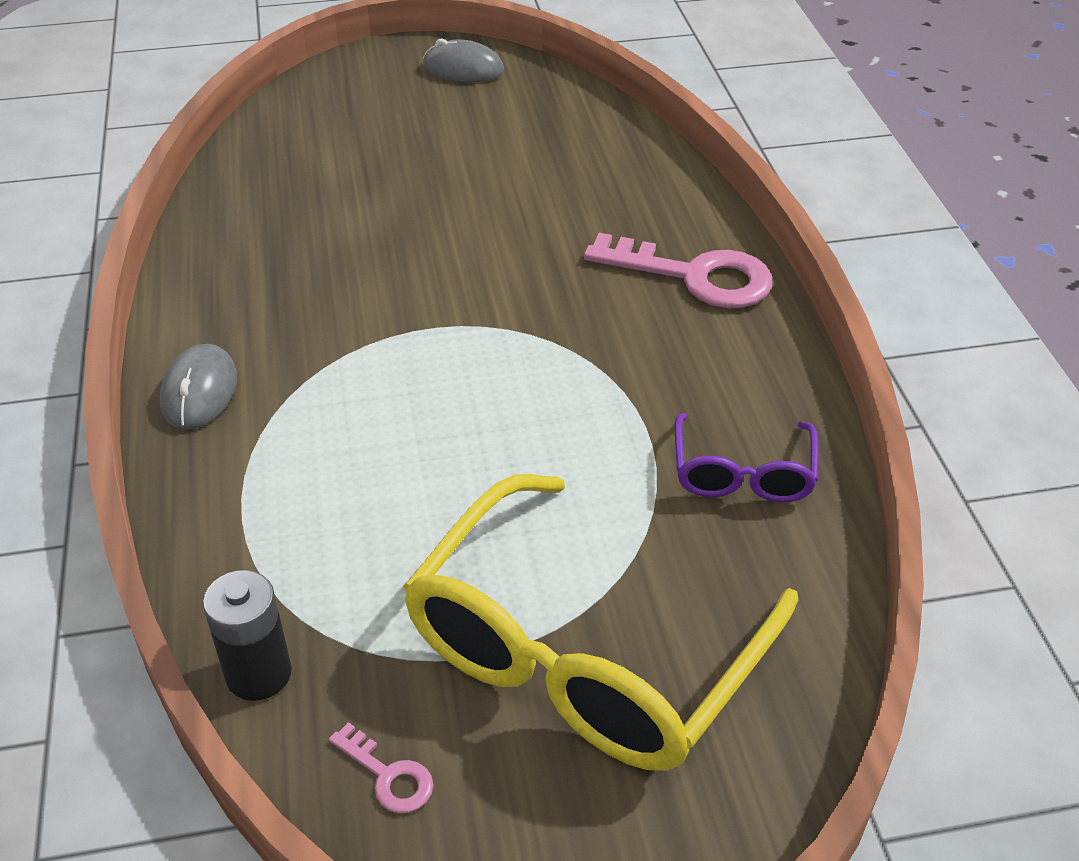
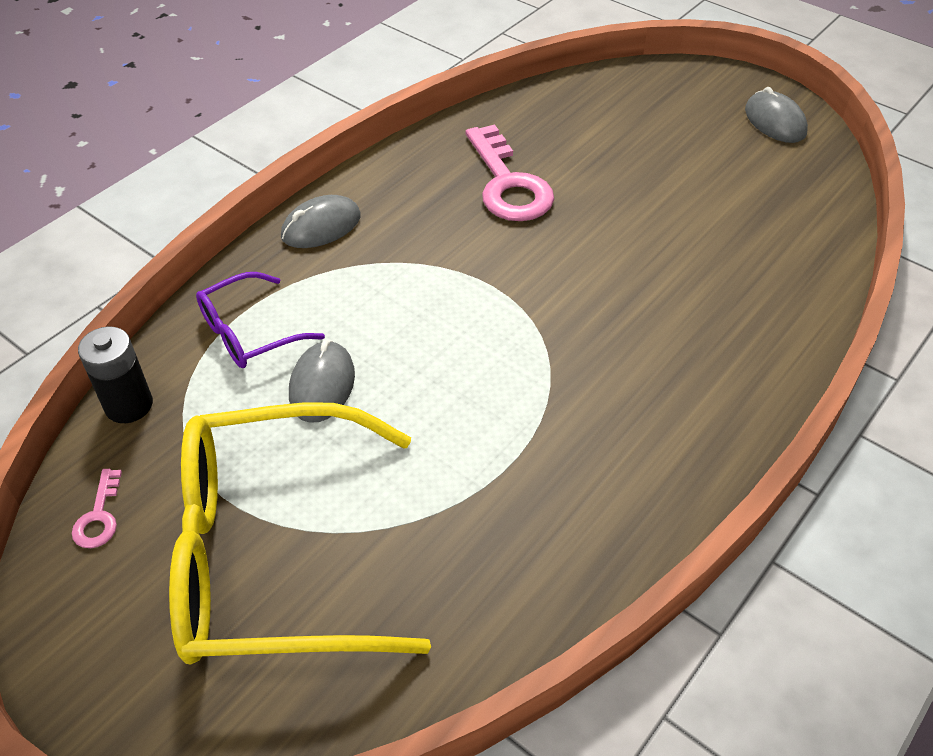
camera: 50 degrees right, 5 degrees up
(415, 506) = (322, 385): none -> grey mouse
(694, 276) = (712, 384): pink key -> pink key (508, 184)
(742, 474) = (528, 543): purple glasses -> purple glasses (248, 333)

